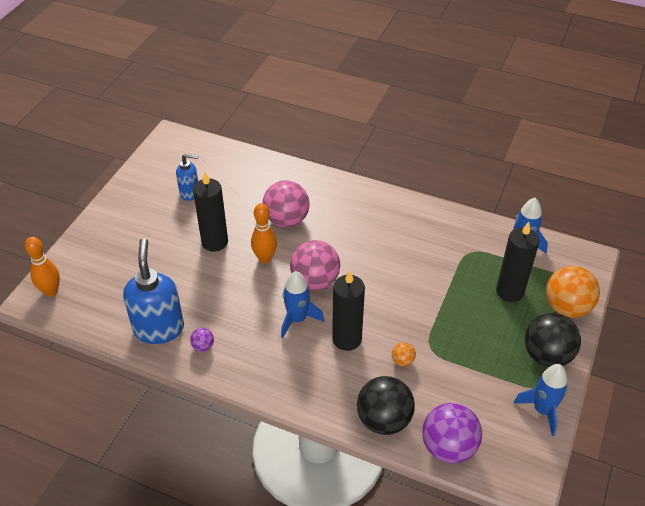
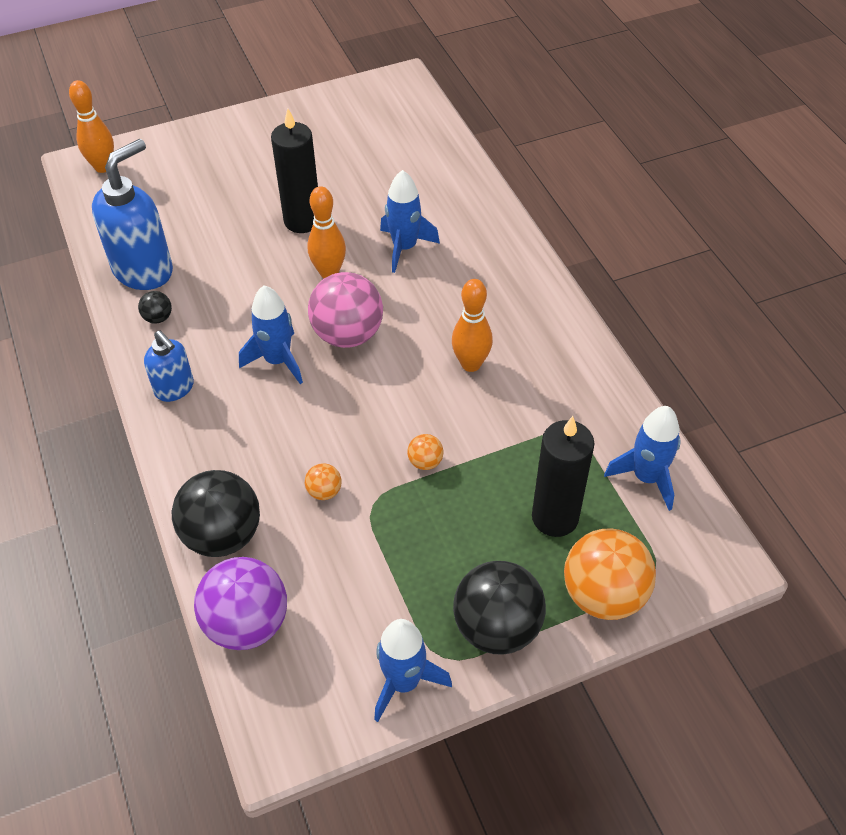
camera: 45 degrees right, 5 degrees up
(190, 193) = (344, 153): blue soap dispenser -> blue soap dispenser (175, 388)
(203, 346) = (158, 318): purple ball -> black ball
(286, 220) = (404, 248): pink ball -> blue rocket
(347, 339) = (298, 421): black candle -> none
(390, 252) = (471, 364): none -> orange bowling pin
(428, 311) = (425, 462): none -> orange ball

